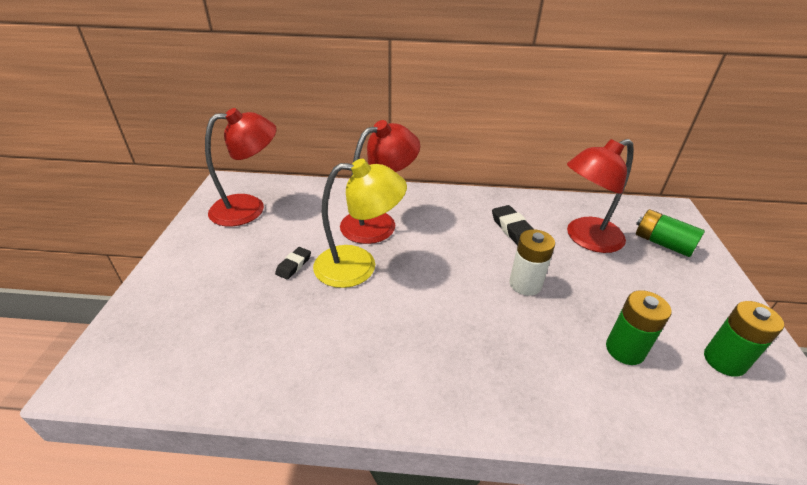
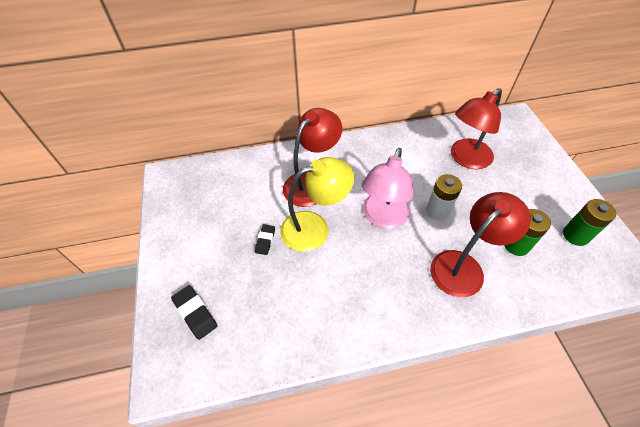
camera: 15 degrees left, 15 degrees up
(249, 208) = (200, 196): red lamp -> red lamp (464, 266)
(448, 275) = (383, 218): none -> pink lamp
(513, 229) = (413, 163): black eraser -> black eraser (195, 313)
(662, 243) = (517, 150): green battery -> none

